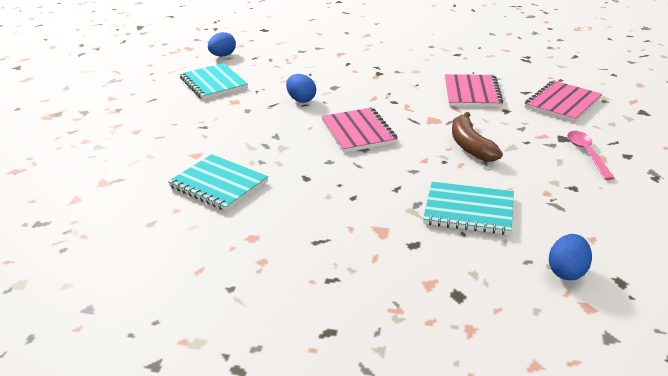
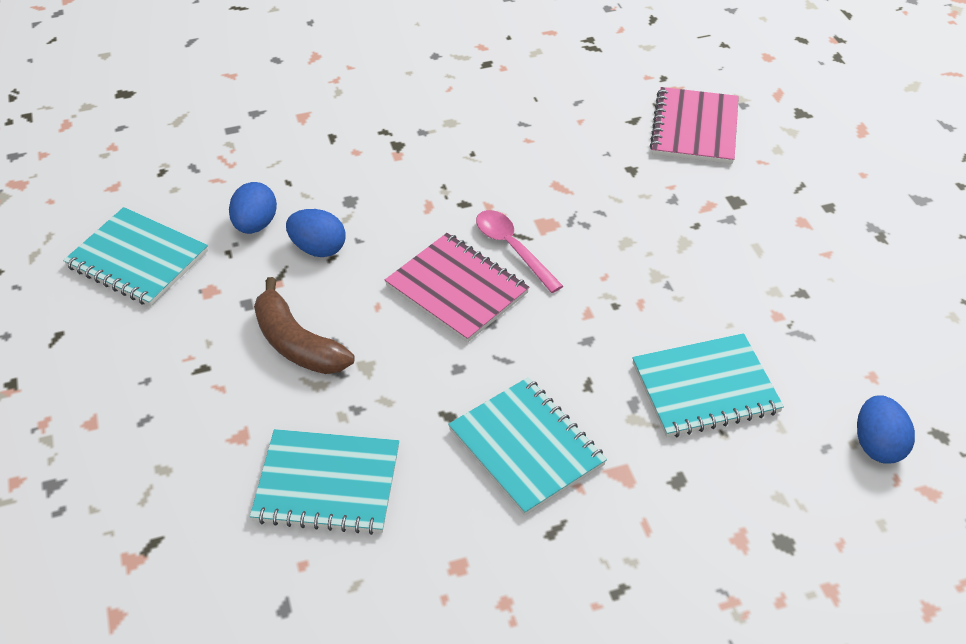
camera: 30 degrees left, 15 degrees up
(223, 55) = (99, 184): blue egg -> blue egg (255, 225)
(336, 203) = (526, 447): none -> turquoise notebook
(470, 146) = (630, 261): brown banana -> brown banana (297, 343)
(472, 93) = (562, 146): pink notebook -> none
(587, 154) = (781, 222): pink spoon -> pink spoon (512, 248)

